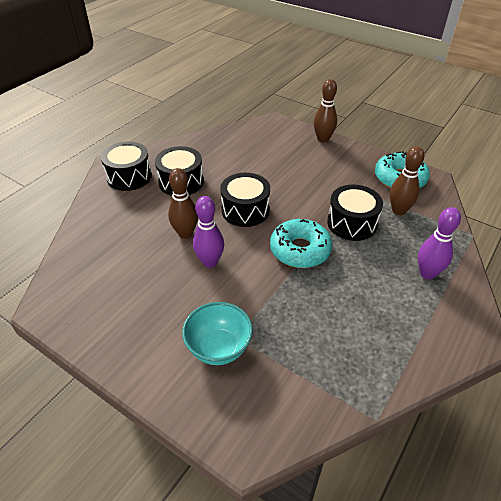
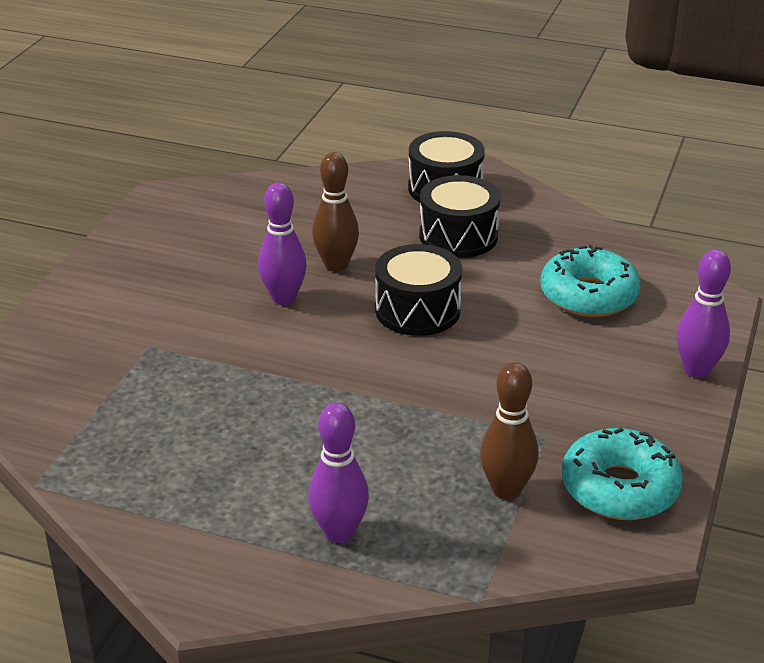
camera: 75 degrees right, 10 degrees down
(219, 348) = (127, 334): turquoise bowl -> none
(300, 250) = (343, 380): turquoise donut -> turquoise donut (588, 295)
(323, 139) = (697, 370): brown bowling pin -> purple bowling pin
(352, 223) = (439, 431): black drum -> none

